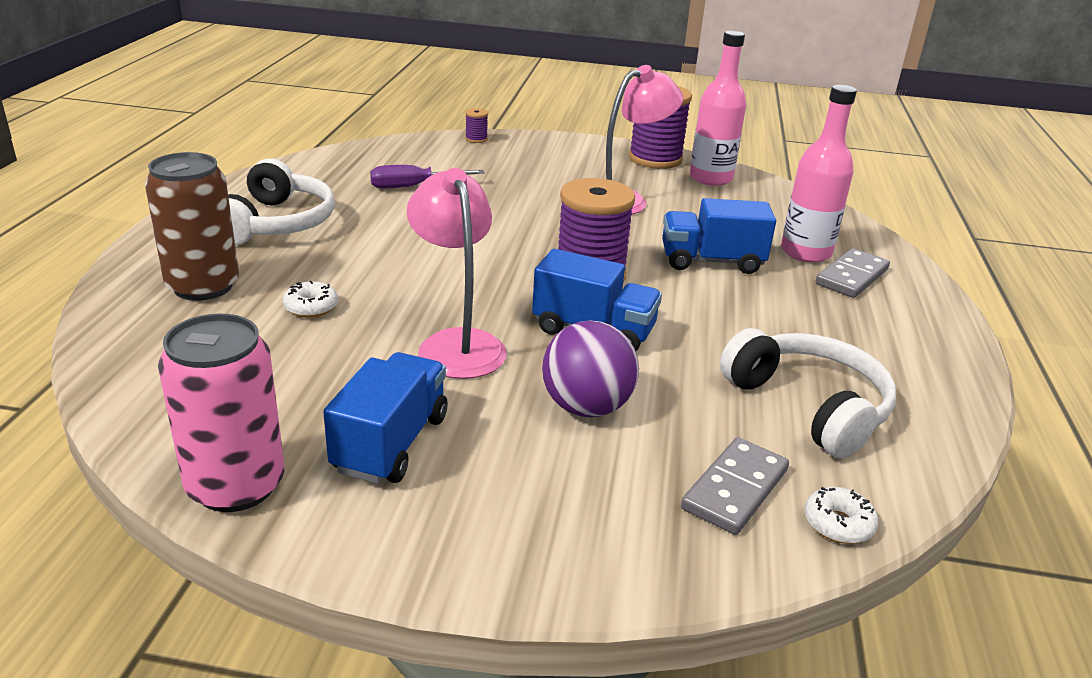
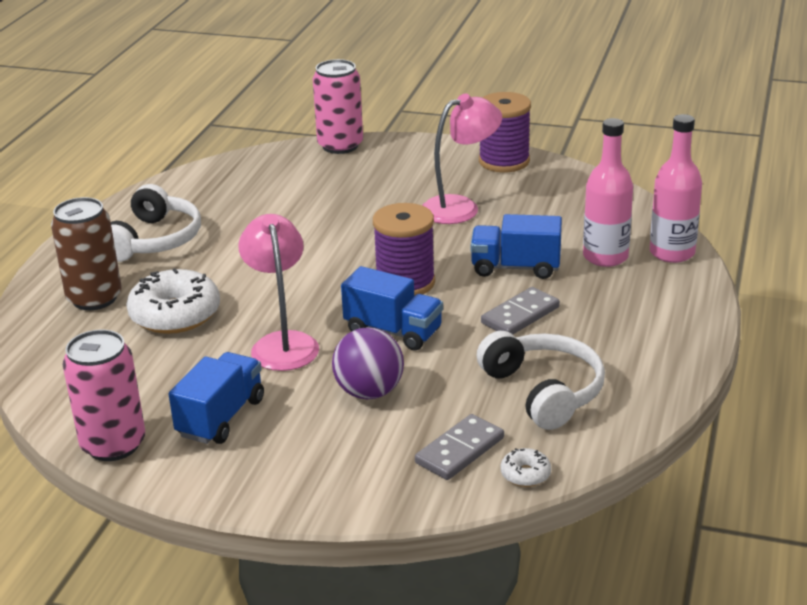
camera: 10 degrees right, 0 degrees up
(311, 307) = (175, 315): white donut -> white donut, size x2.19
(413, 186) = (274, 200): purple screwdriver -> none
(476, 139) = (340, 146): purple spool -> pink can
(710, 178) = (549, 181): pink bottle -> pink bottle (672, 253)
(851, 277) = (636, 280): grey domino -> grey domino (520, 315)

